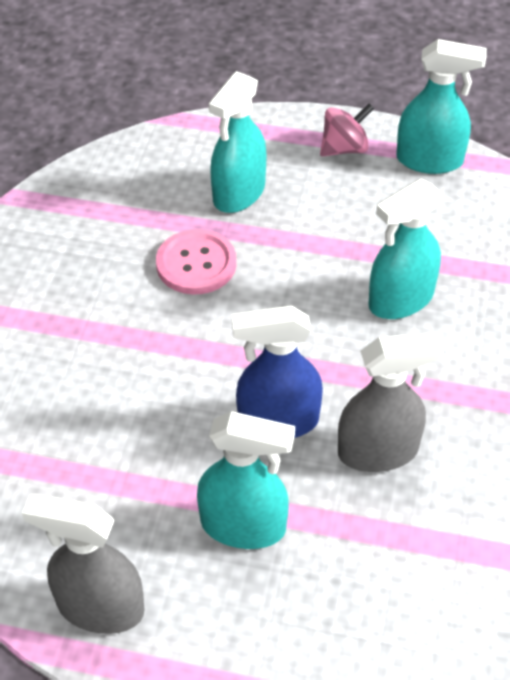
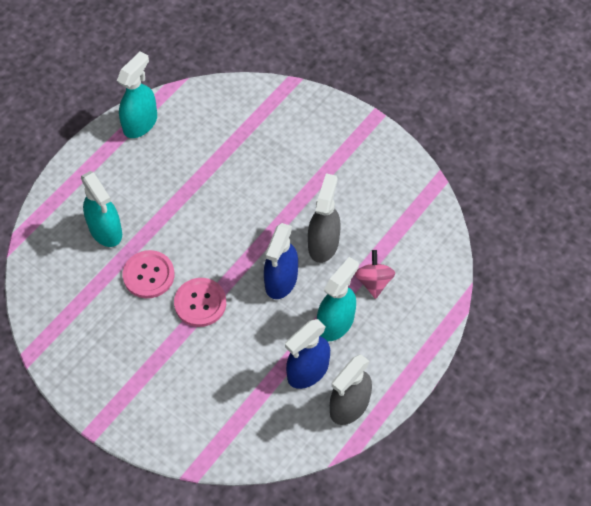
camera: 65 degrees left, 10 degrees up
(136, 521) = (307, 371): none -> blue spray bottle
(183, 338) = (200, 303): none -> pink button
(344, 148) = (103, 160): pink spinning top -> pink spinning top (374, 282)
(400, 300) = (234, 188): turquoise spray bottle -> none

